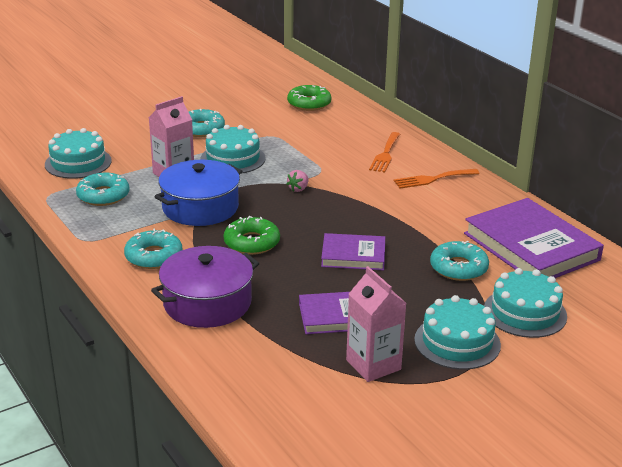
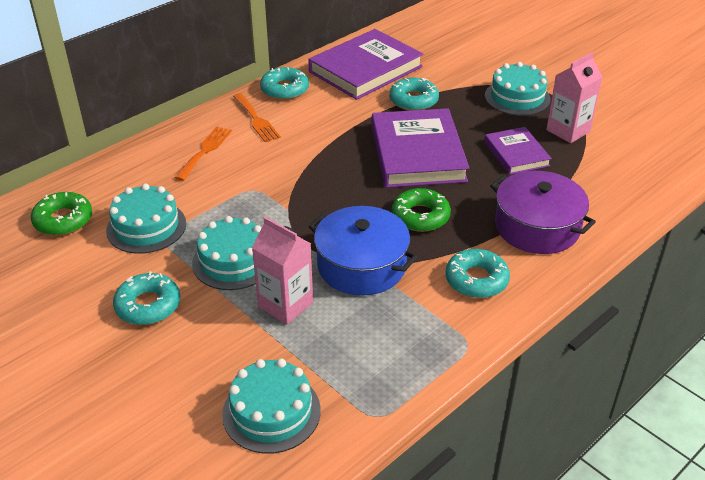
camera: 100 degrees left, 10 degrees up
(103, 196) = (358, 357): turquoise donut -> turquoise donut (284, 89)
(298, 189) = (298, 200): pink strawberry -> none
(353, 255) = (417, 153): purple book -> purple book, size x1.80
(385, 154) = (205, 151): orange fork -> orange fork turned 75 degrees counterclockwise
(525, 312) = (463, 71): turquoise cake -> turquoise cake (146, 227)

